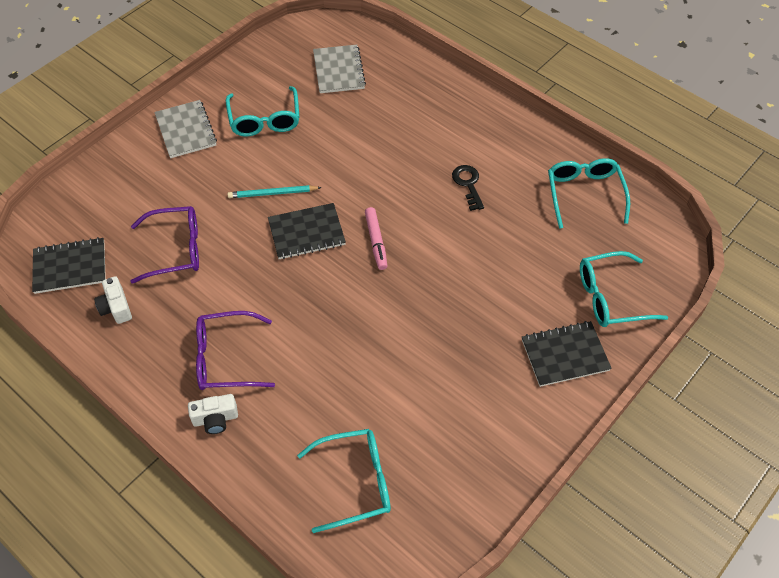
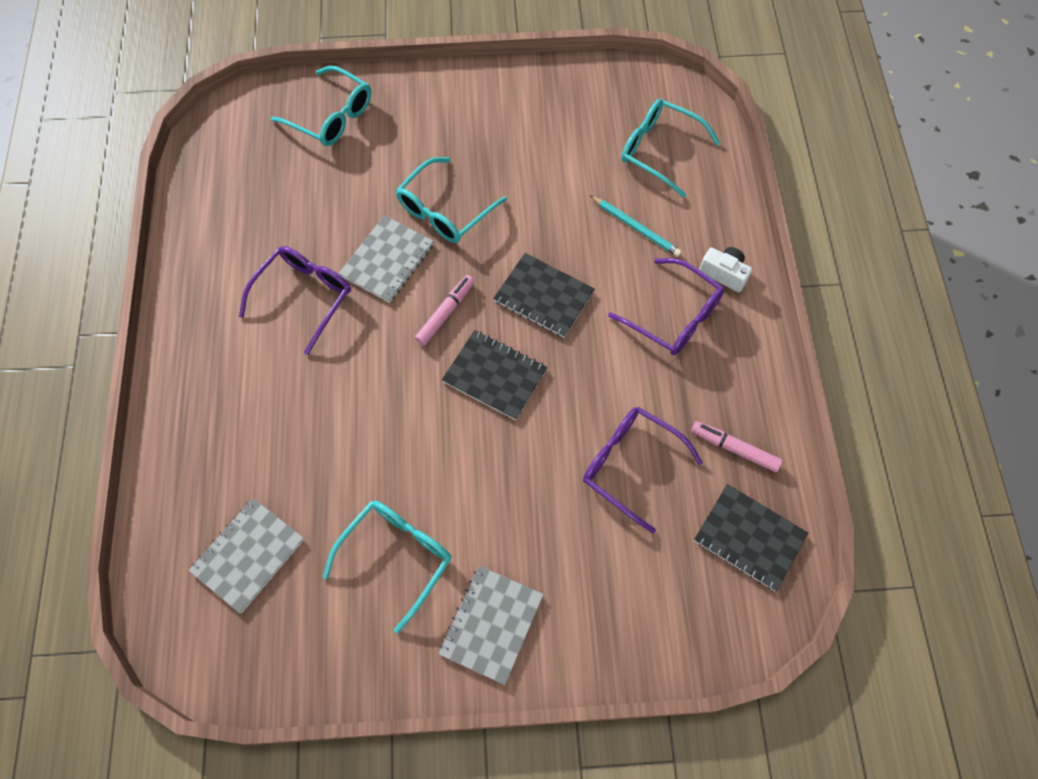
camera: 135 degrees left, 10 degrees up
(116, 307) = (734, 448): white camera -> pink marker
(272, 193) = (482, 449): turquoise pencil -> turquoise pencil (636, 227)
(449, 241) = (387, 260): none -> grey notebook
(468, 184) = (304, 297): black key -> purple glasses
(565, 355) = (418, 109): black notebook -> black notebook (543, 296)
(584, 194) = (229, 204): turquoise glasses -> turquoise glasses (444, 210)

